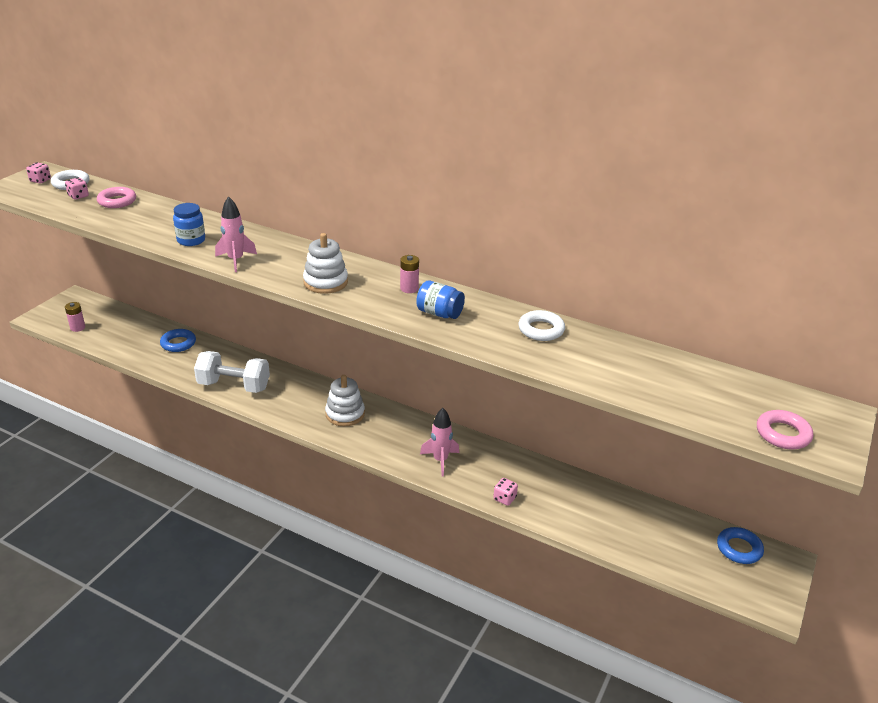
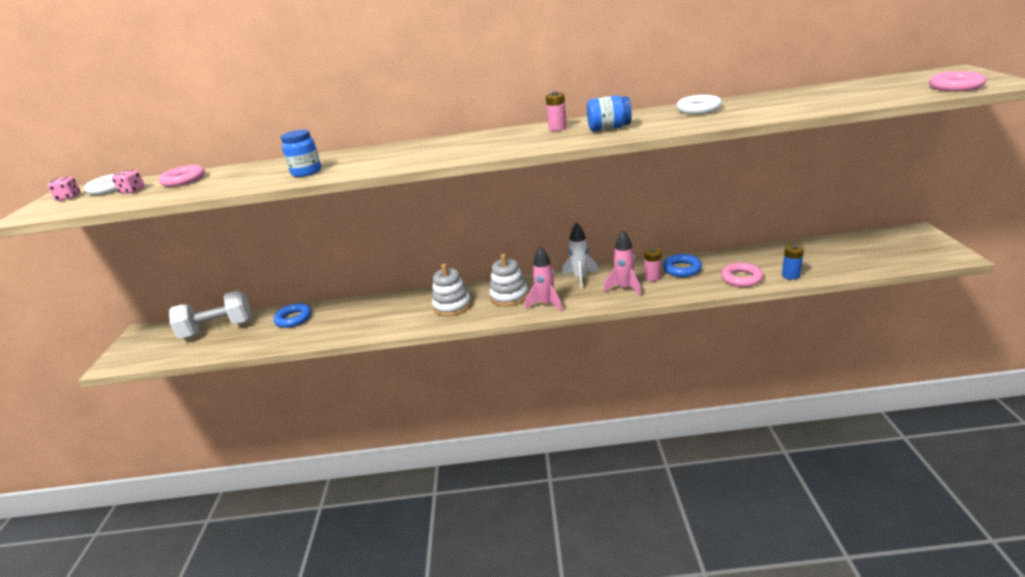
camera: 25 degrees left, 5 degrees down
(77, 327) = (169, 352): pink battery -> pink battery (652, 277)
(234, 386) = (385, 322): white dumbbell -> white dumbbell (218, 329)
(236, 260) = (374, 166): pink rocket -> pink rocket (546, 304)
(325, 282) = (481, 148): white stacking toy -> white stacking toy (452, 306)
(419, 428) = (580, 278): none -> white rocket
(504, 498) = (704, 286): pink dice -> none
(546, 509) = (741, 278): none -> pink ring
(592, 532) = (790, 275): none -> blue battery
(739, 549) = (885, 239): blue ring -> blue ring (682, 269)

